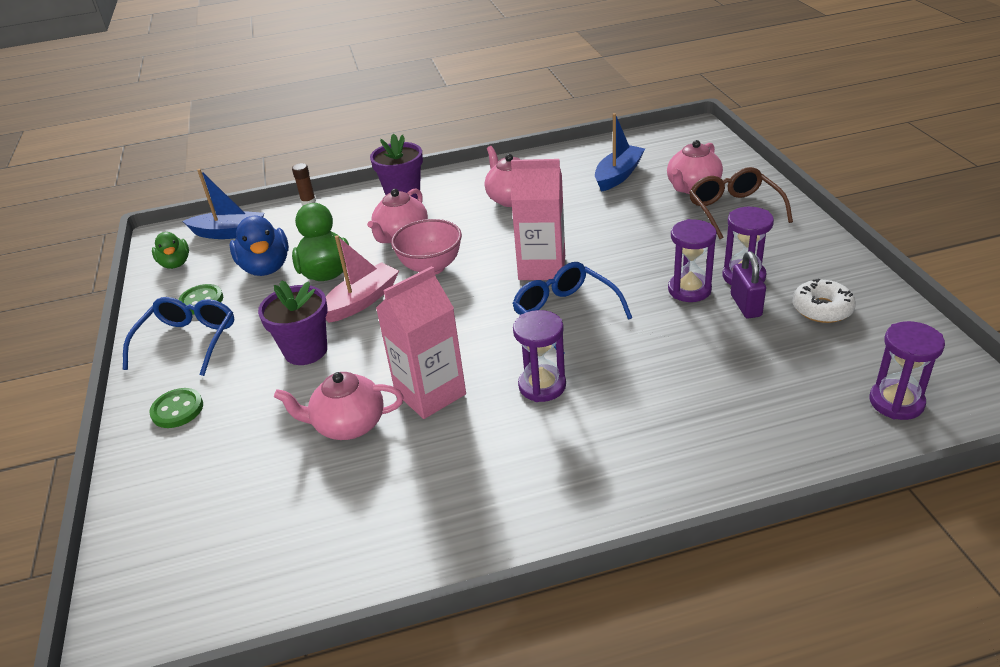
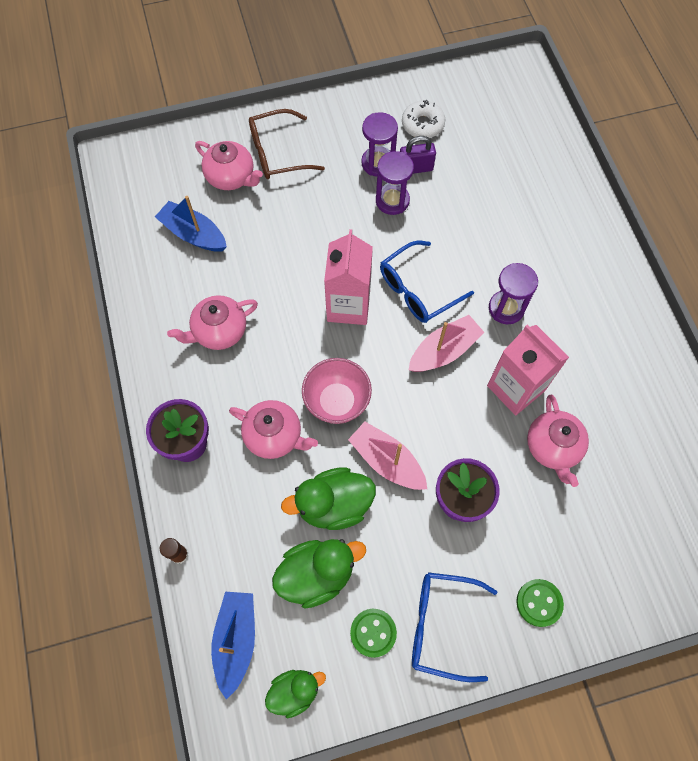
camera: 95 degrees left, 30 degrees up
(266, 267) = (317, 574): blue duck -> green duck
(484, 335) = (444, 351): none -> pink boat
(896, 402) = (520, 109): purple hourglass -> none

